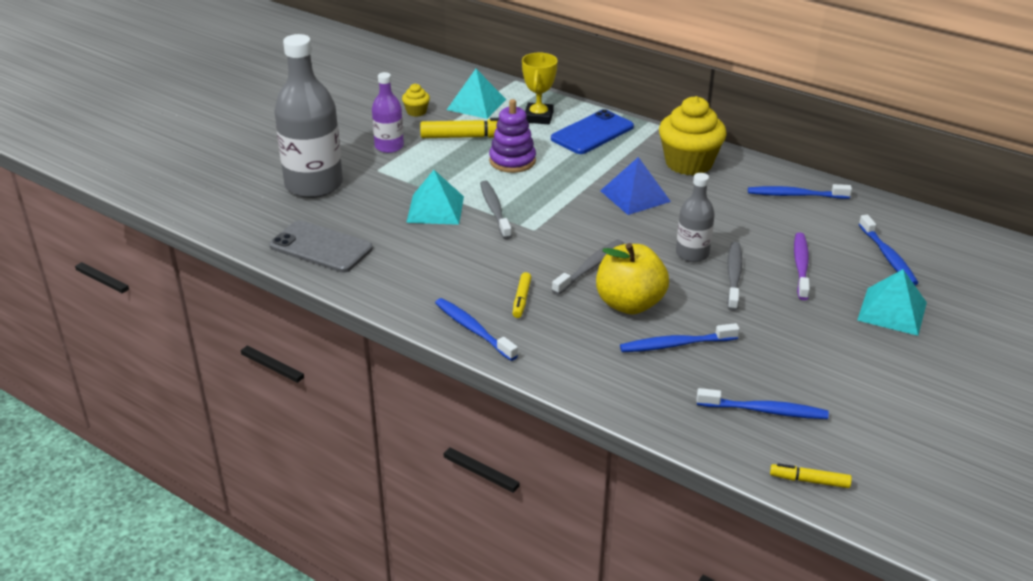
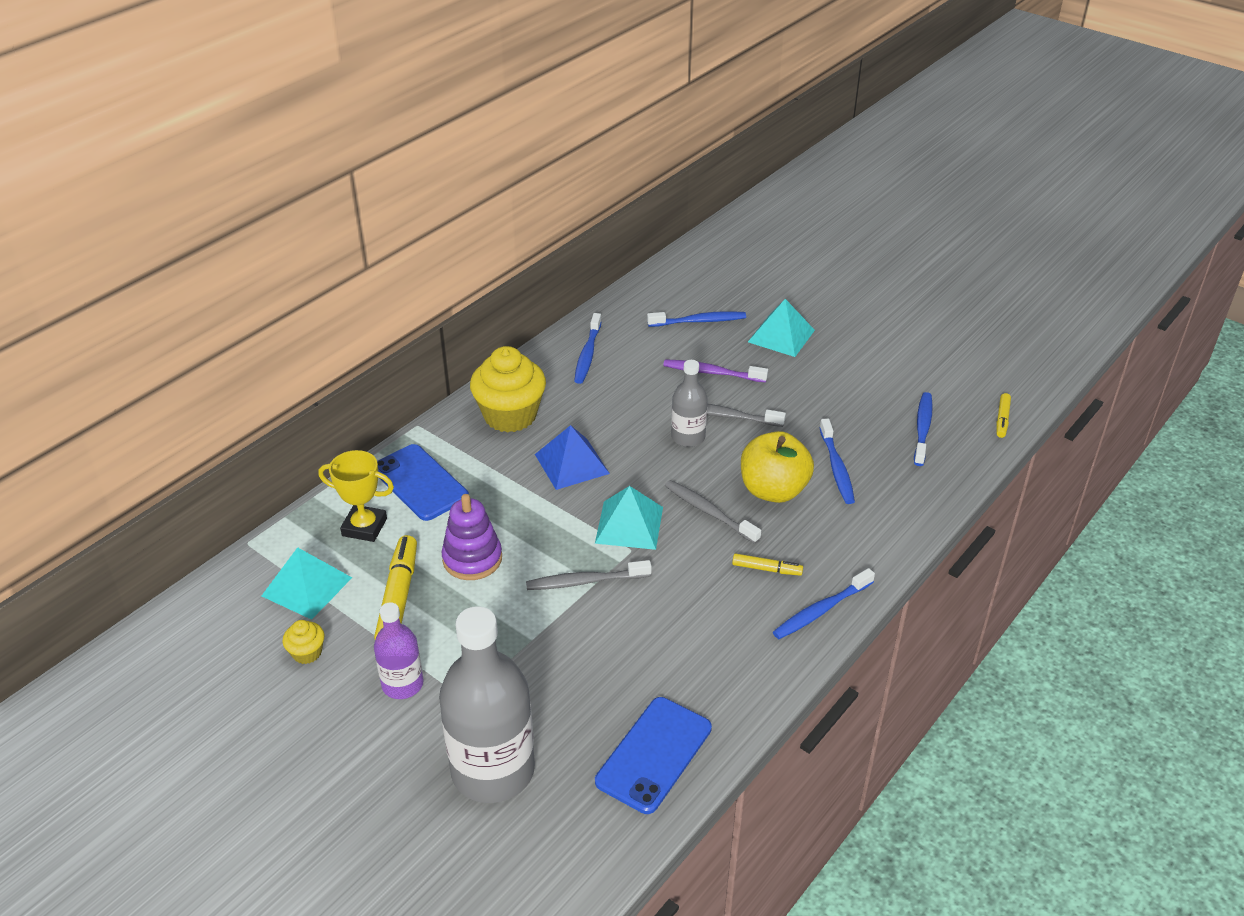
camera: 85 degrees left, 5 degrees up
(321, 247) = (654, 754): grey phone -> blue phone
(435, 209) = (576, 637): turquoise pyramid -> turquoise pyramid (629, 524)

